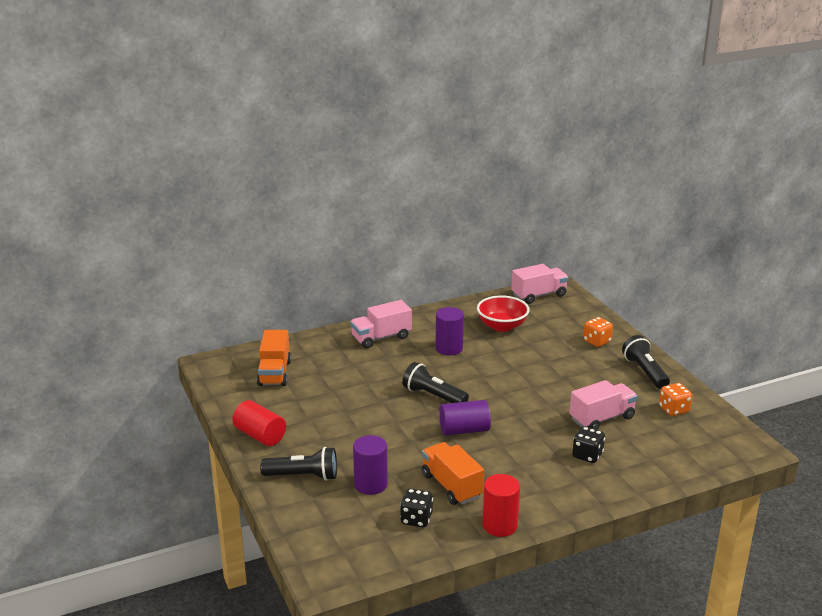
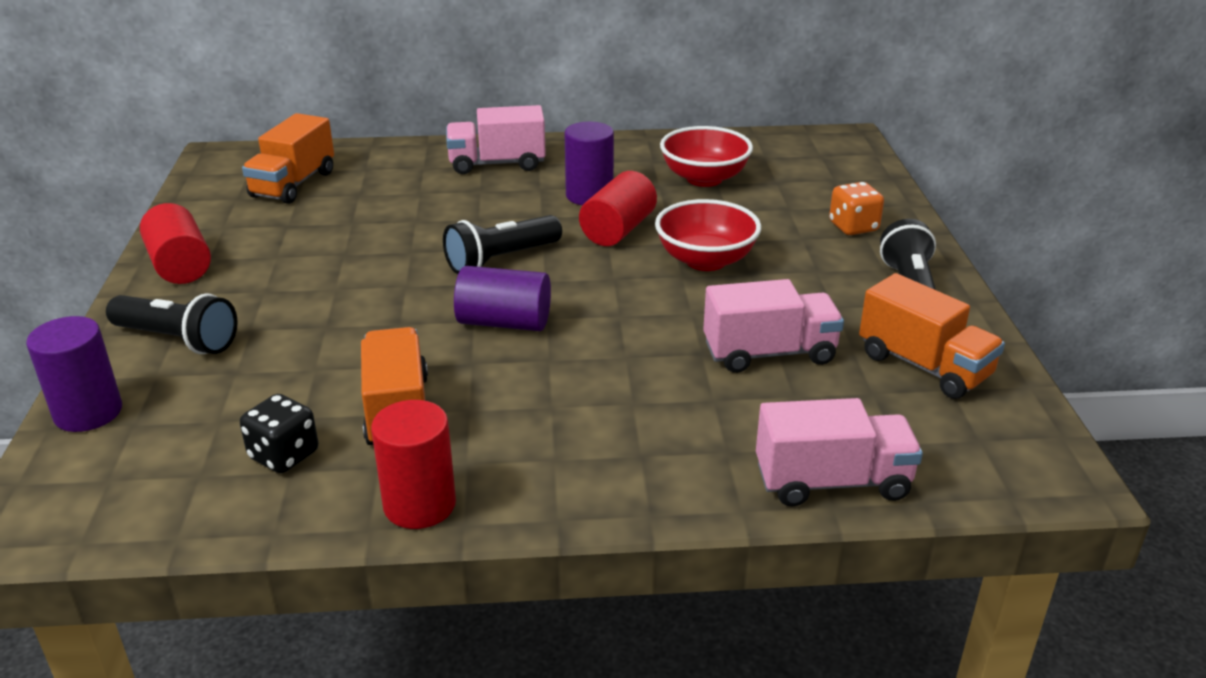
camera: 20 degrees right, 5 degrees up
(370, 484) = (267, 377): purple cylinder -> purple cylinder (88, 412)
(433, 396) = (501, 260): black flashlight -> black flashlight turned 90 degrees counterclockwise
(480, 366) = (618, 230): none -> red cylinder
(537, 375) = (705, 260): none -> red bowl
(539, 295) = (802, 145): pink truck -> pink truck (832, 482)
(587, 455) = (691, 413): black dice -> none
(674, 410) = (924, 366): orange dice -> orange truck

